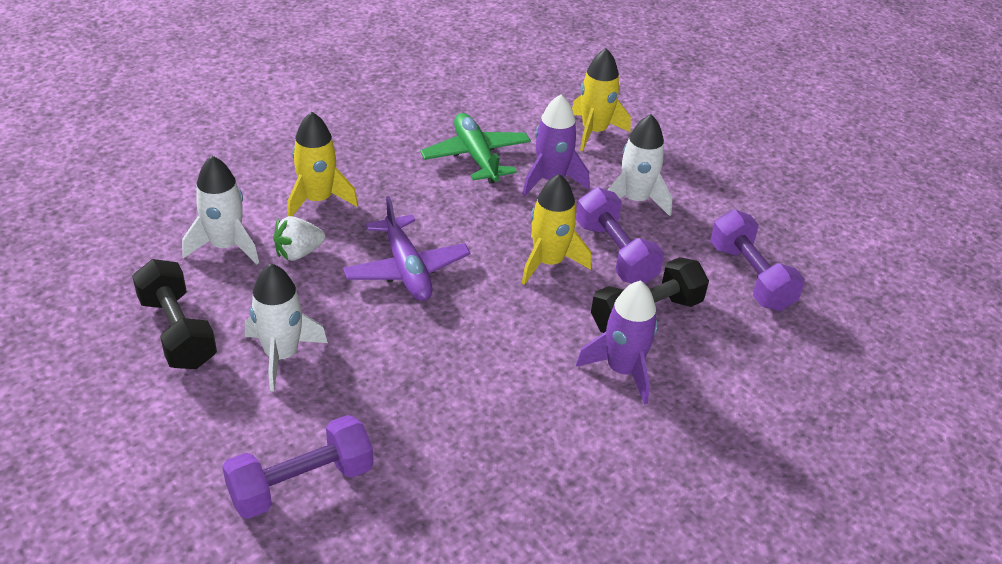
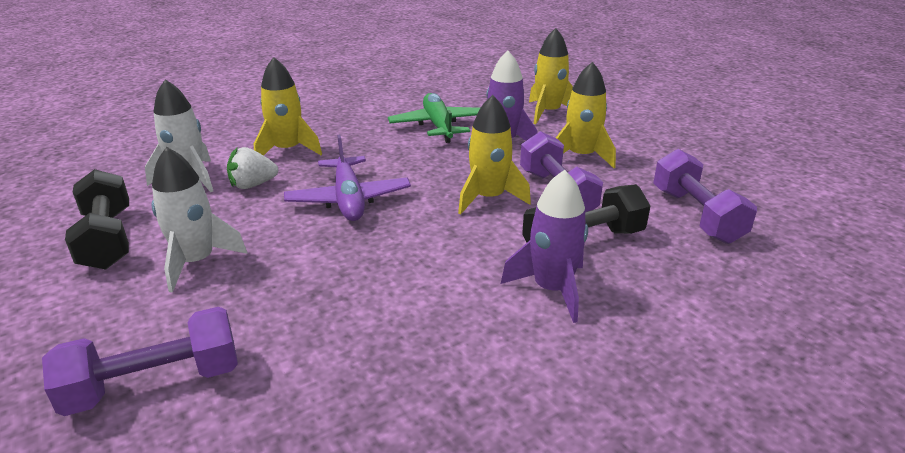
camera: 10 degrees right, 10 degrees down
(635, 200) = (580, 156): white rocket -> yellow rocket

